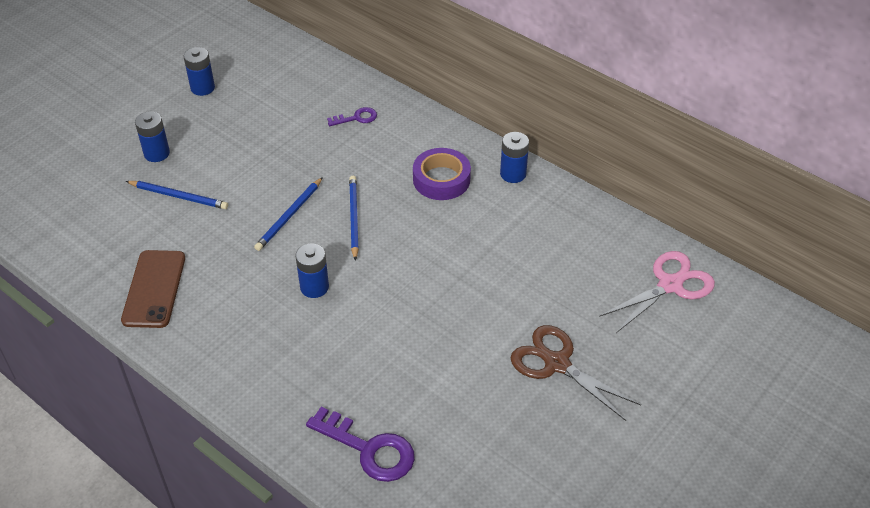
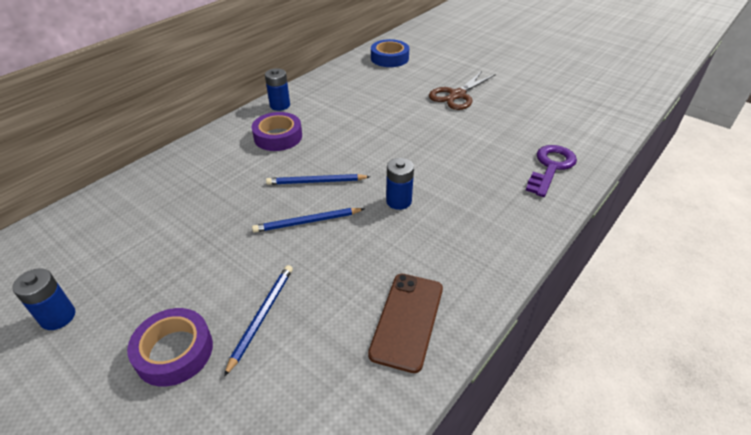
camera: 90 degrees left, 5 degrees down
(154, 289) = (407, 320): brown phone -> brown phone turned 75 degrees counterclockwise
(157, 153) = (174, 351): blue battery -> purple tape
(289, 216) = (307, 222): blue pencil -> blue pencil turned 135 degrees clockwise
(356, 118) = (178, 184): purple key -> none
(670, 285) = (389, 58): pink scissors -> blue tape

